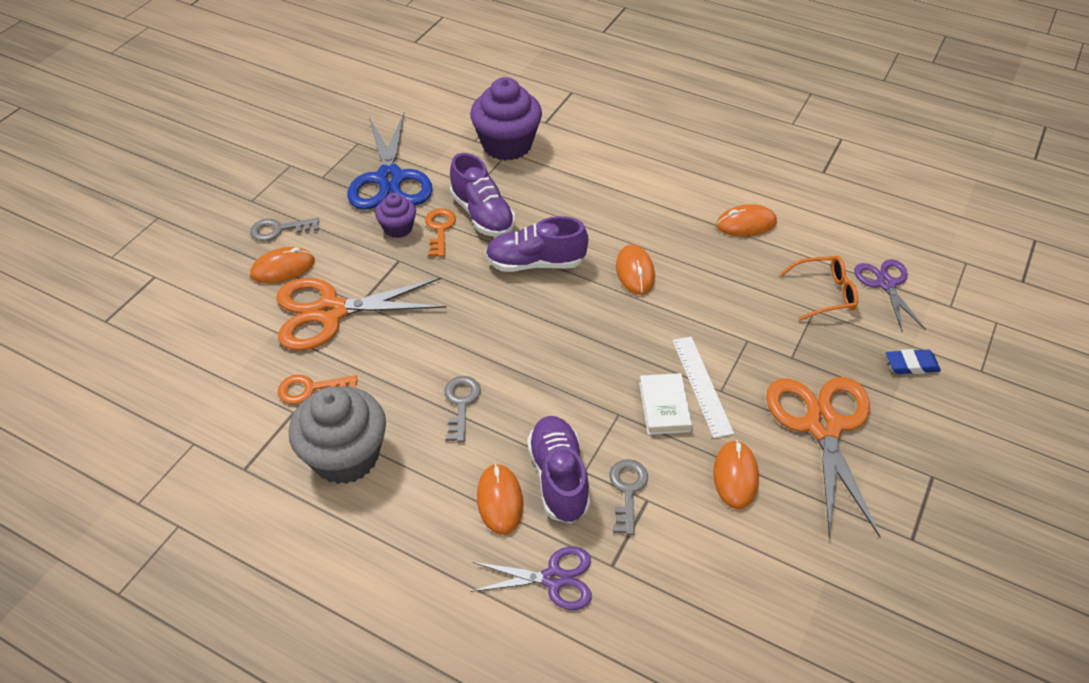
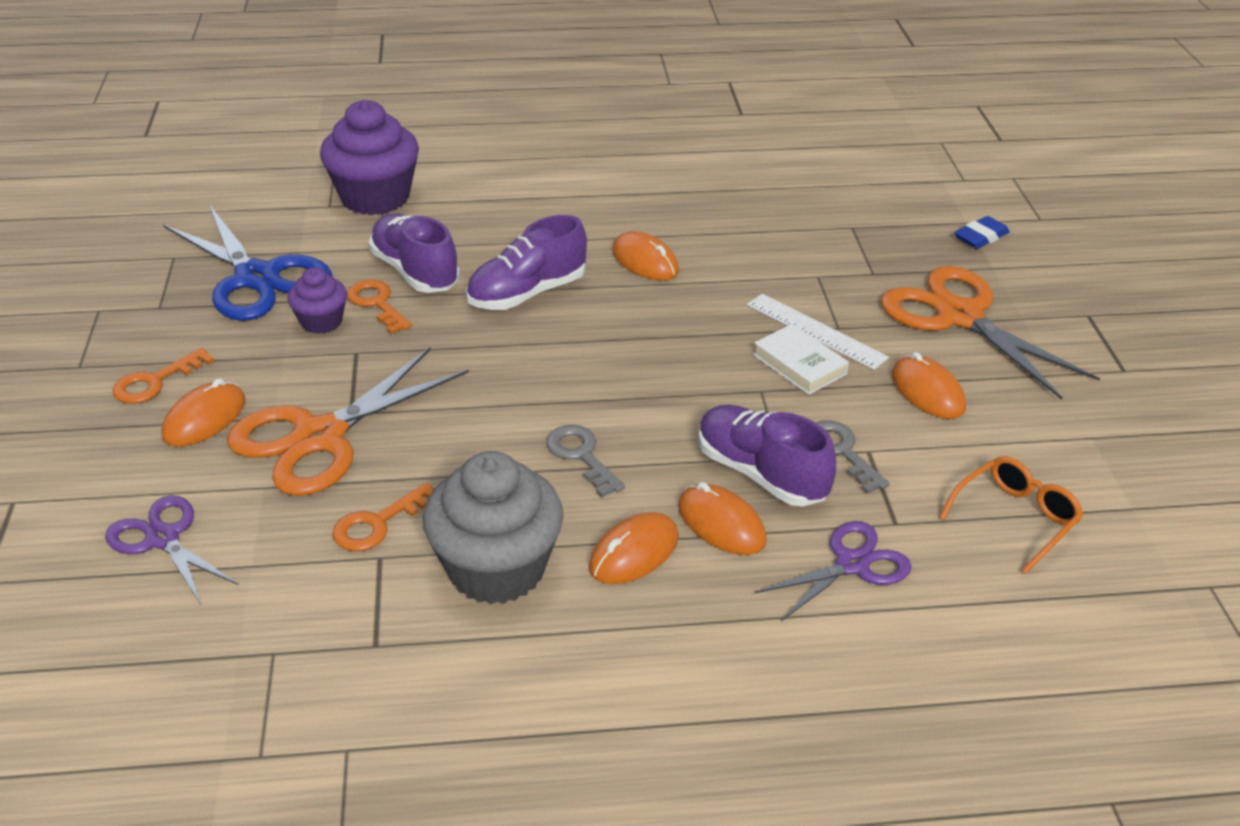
camera: 35 degrees left, 10 degrees down
(279, 230) = (155, 382): grey key -> orange key
(482, 215) = (415, 272): purple shoe -> purple shoe turned 150 degrees counterclockwise
(746, 224) = (713, 180): orange mouse -> orange mouse (634, 553)
(825, 293) = (848, 210): orange glasses -> orange glasses (1015, 518)
(886, 284) = (892, 183): purple scissors -> purple scissors (163, 538)

